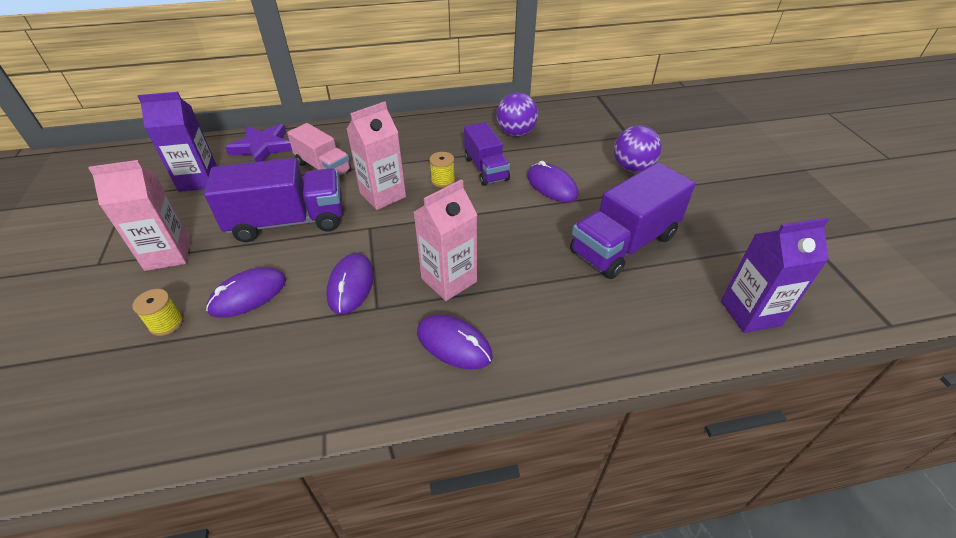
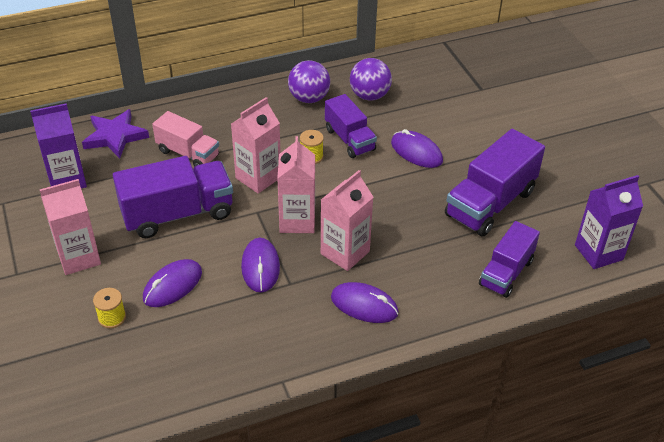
camera: 10 degrees left, 0 degrees up
(408, 241) = (297, 221): none -> pink carton
(632, 168) = (489, 125): purple ball -> purple ball (309, 98)
(633, 324) = (506, 272): none -> purple truck

